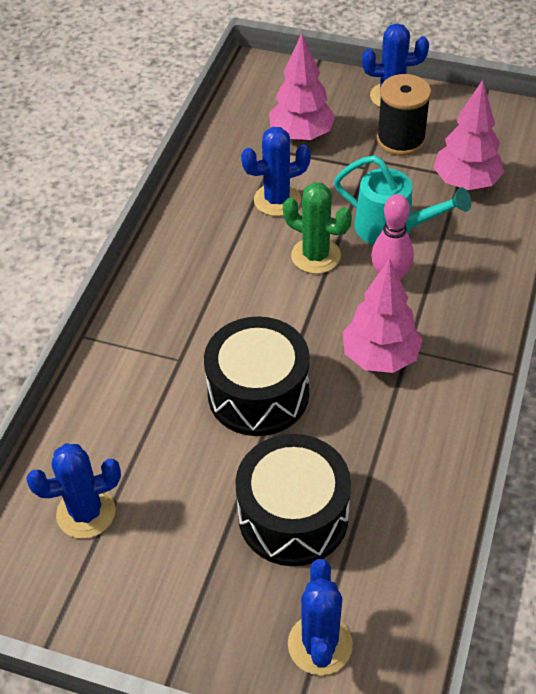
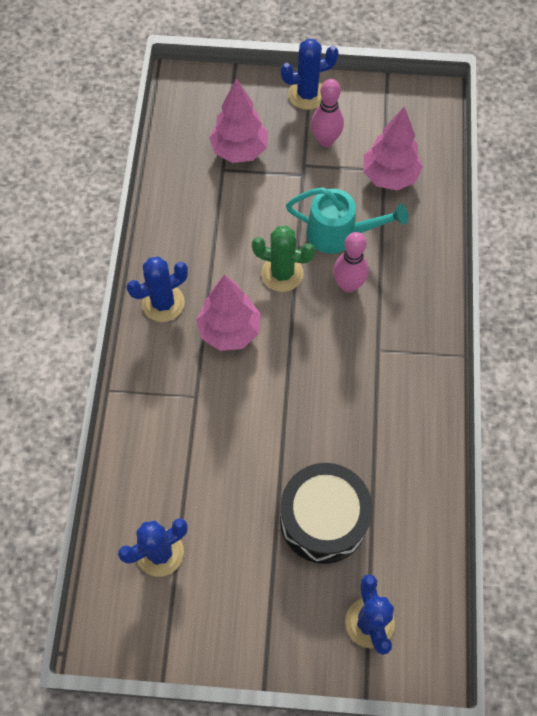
camera: 15 degrees left, 15 degrees up
(258, 393) = (268, 416): black drum -> none
(277, 200) = (235, 222): blue cactus -> blue cactus (163, 303)
(380, 357) = (357, 362): pink tree -> pink tree (229, 330)
(401, 140) = (325, 140): black spool -> pink bowling pin

